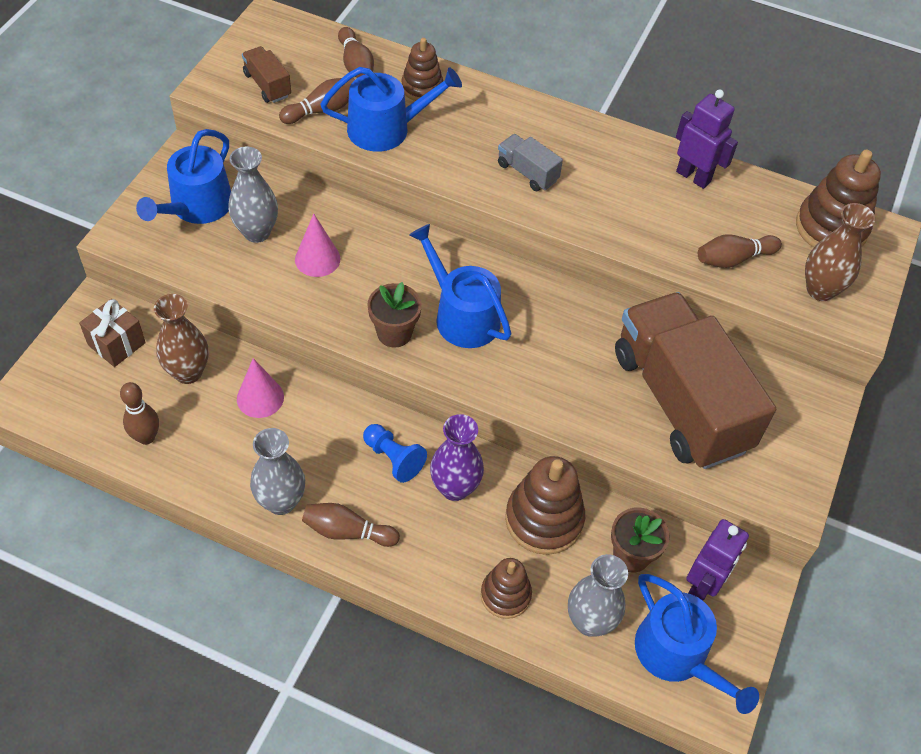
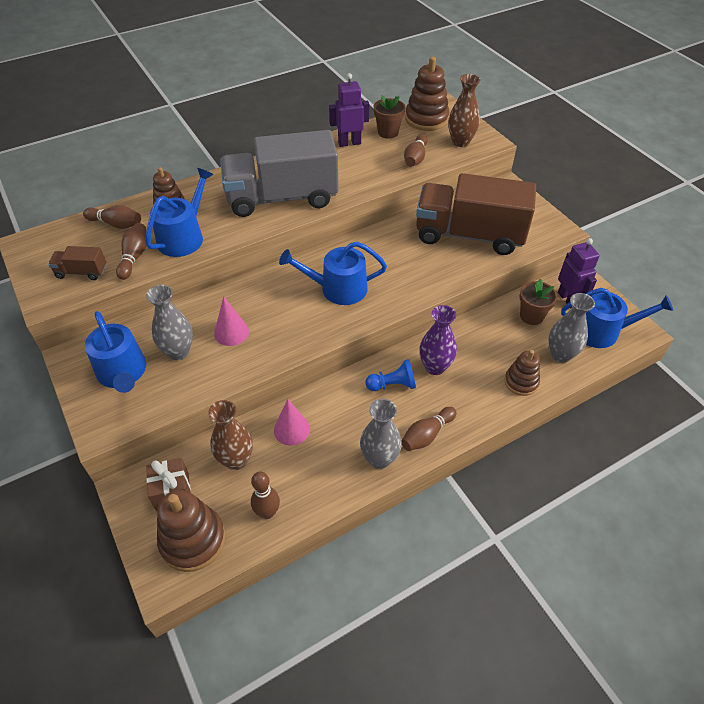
camera: 50 degrees left, 5 degrees down
(394, 333) = (322, 325): brown flower pot -> brown flower pot (388, 132)
(527, 172) = (282, 198): grey truck -> grey truck, size x2.46
(544, 519) = (484, 339): brown stacking toy -> brown stacking toy (193, 540)

